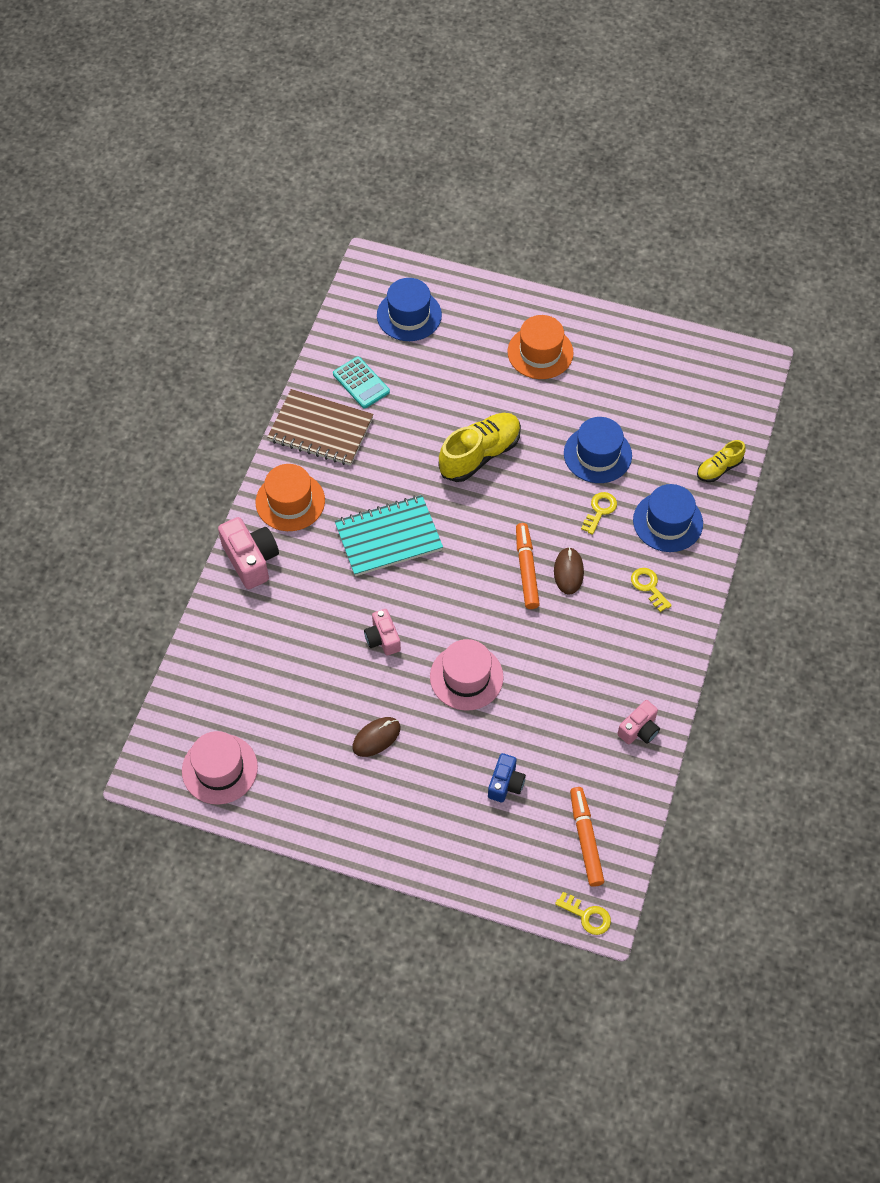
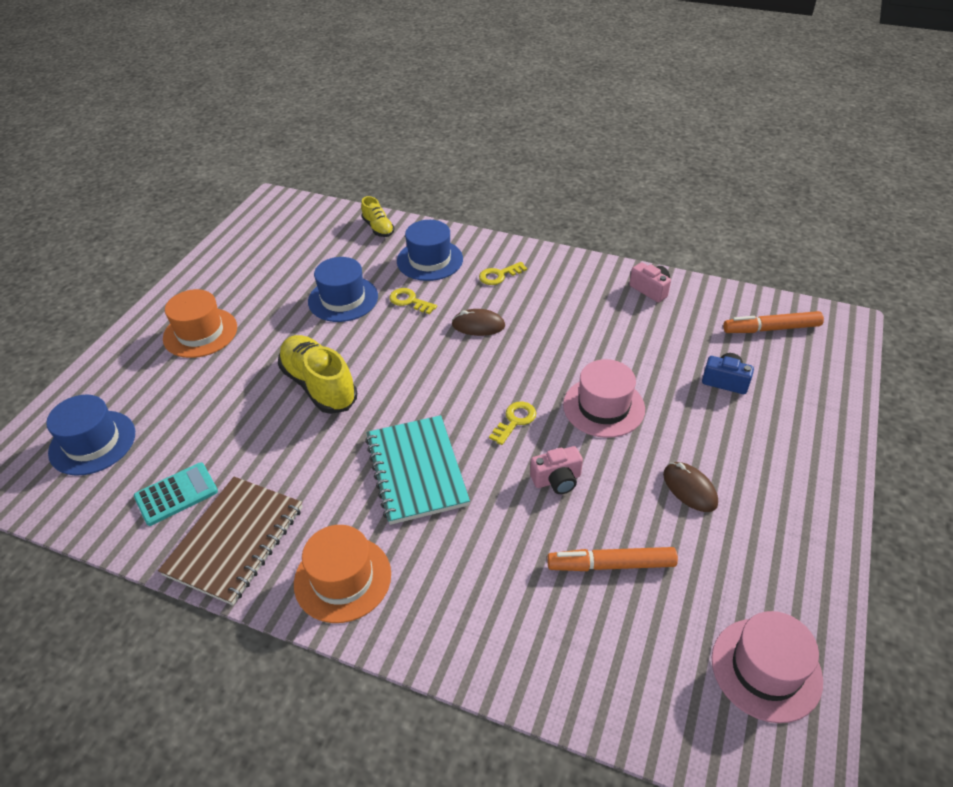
camera: 85 degrees left, 15 degrees down
(251, 560) = (430, 629): pink camera -> none
(526, 570) = (473, 355): orange marker -> orange marker (612, 565)
(587, 916) = (849, 332): yellow key -> yellow key (515, 421)

